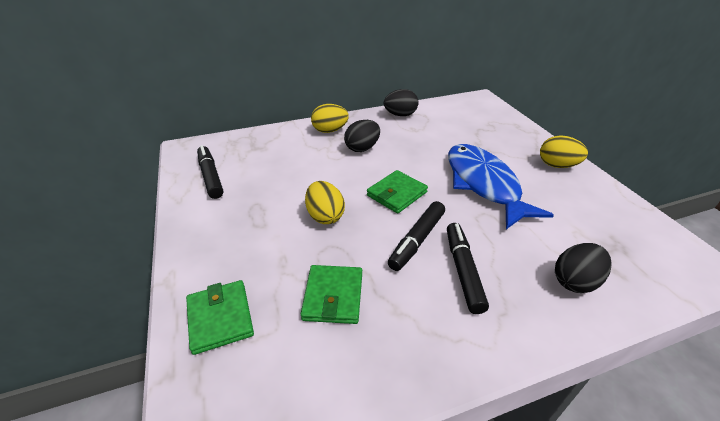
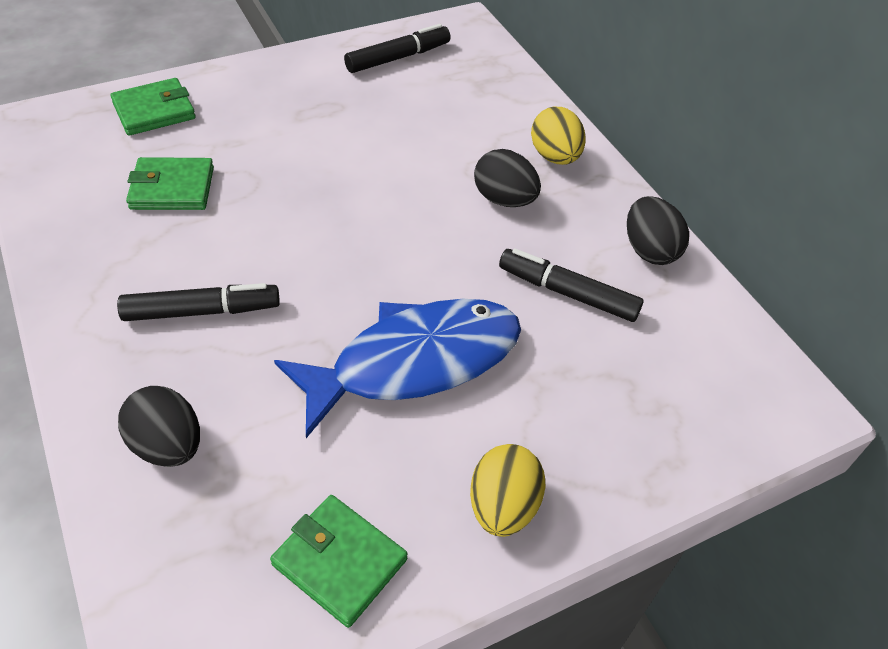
camera: 80 degrees right, 10 degrees up
(325, 216) = (317, 170): yellow egg -> none
(397, 194) = (374, 243): green wallet -> green wallet (339, 562)
(417, 240) = (266, 264): black marker -> black marker (567, 293)

